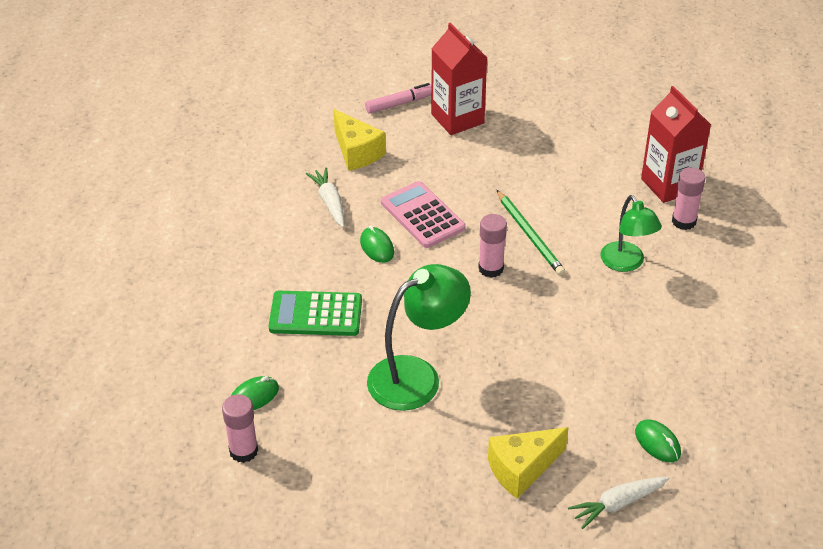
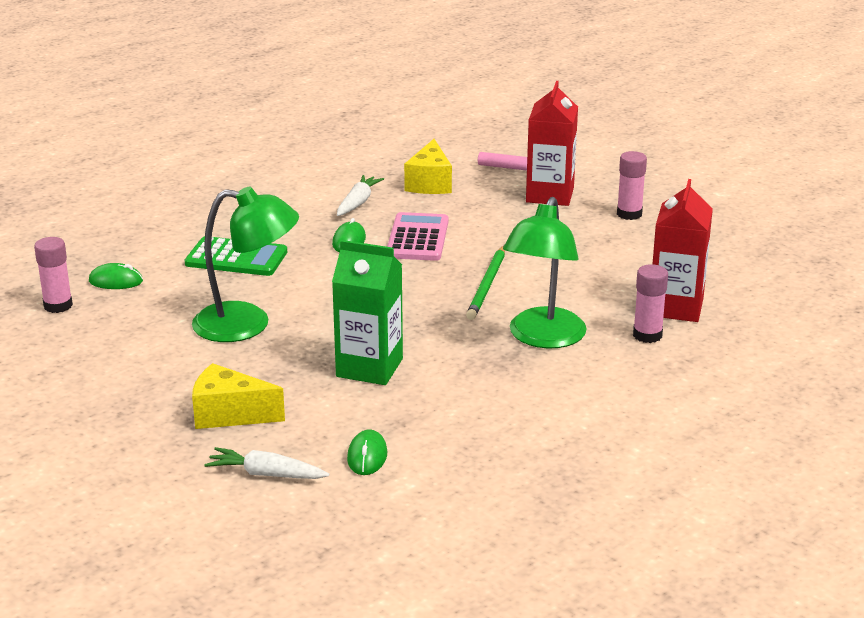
camera: 40 degrees right, 15 degrees down
(315, 314) = (236, 258): green calculator -> green calculator turned 150 degrees clockwise
(491, 268) = (418, 291): pink glue stick -> pink glue stick (629, 214)
(555, 362) = (369, 368): none -> green carton
(626, 263) = (543, 338): green lamp -> green lamp, size x1.52

